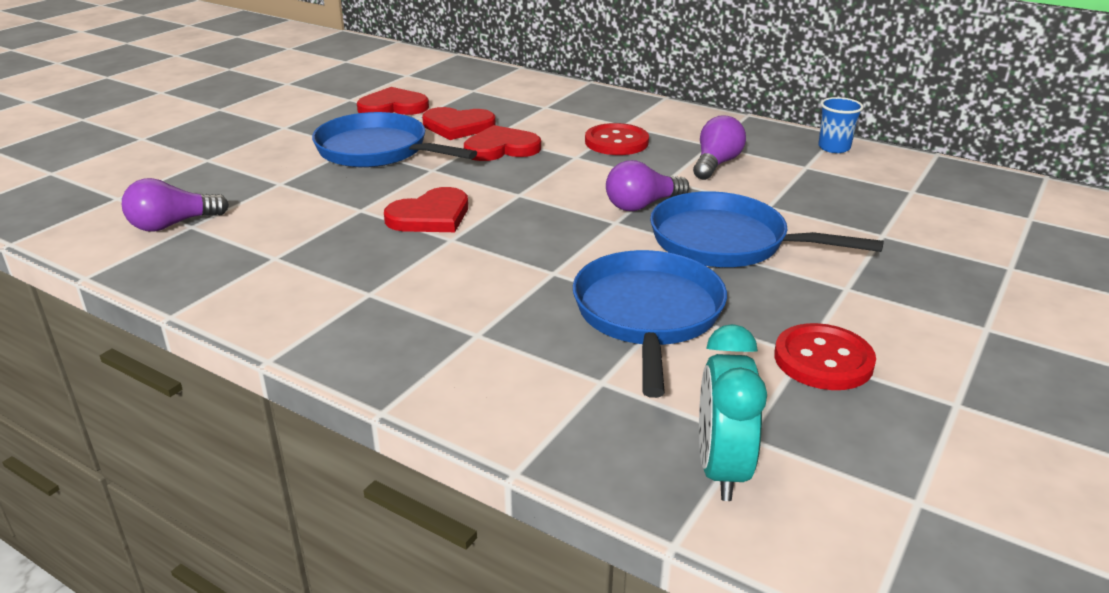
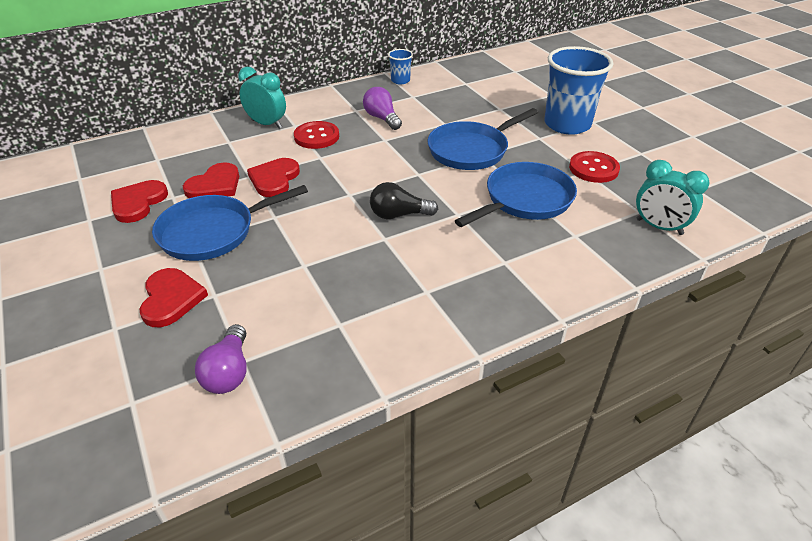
camera: 60 degrees left, 10 degrees up
(430, 216) = (345, 237): red heart -> red heart (171, 299)
(508, 234) = (398, 215): none -> black light bulb
(605, 111) = (267, 124): none -> turquoise clock
(642, 205) = (407, 158): purple light bulb -> none
(648, 315) = (525, 200): blue pan -> blue pan turned 105 degrees clockwise
(932, 304) = (567, 124): none -> blue cup

